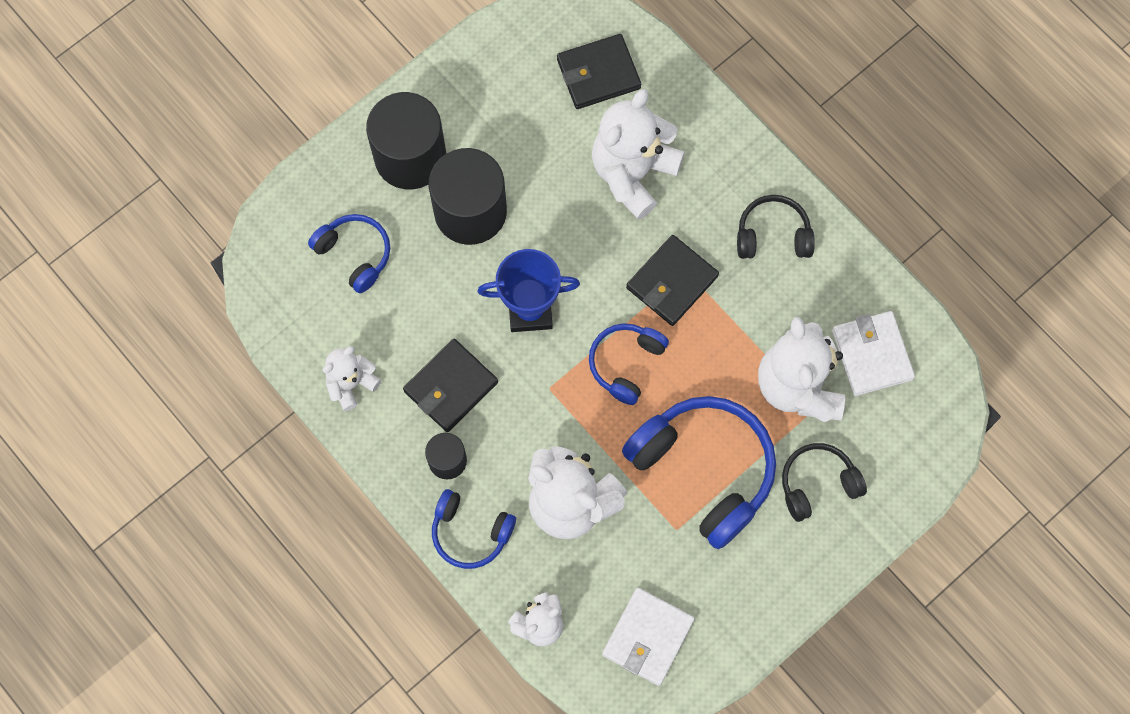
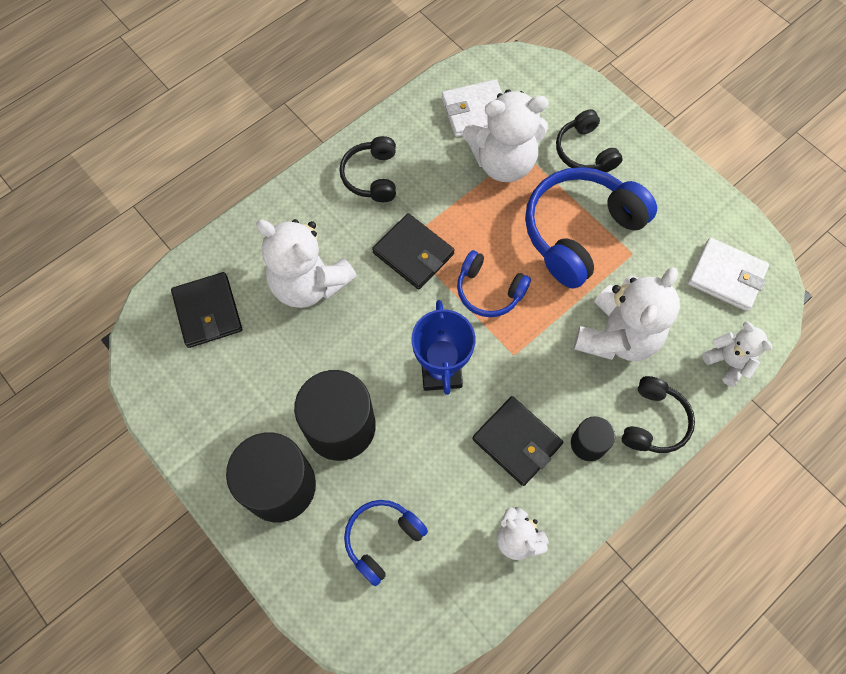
camera: 90 degrees left, 5 degrees down
(470, 532) = (654, 421): blue headphones -> black headphones

